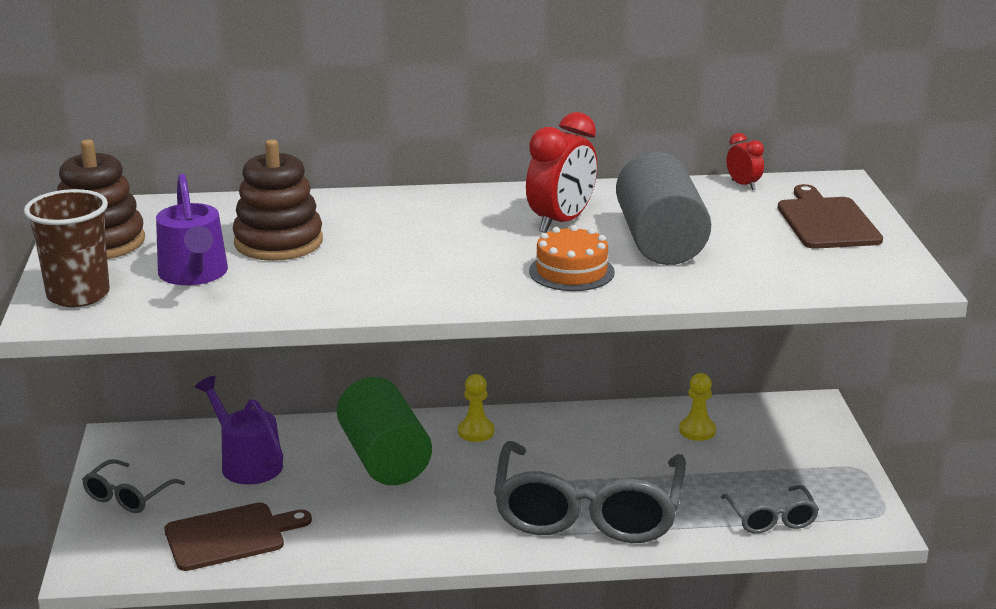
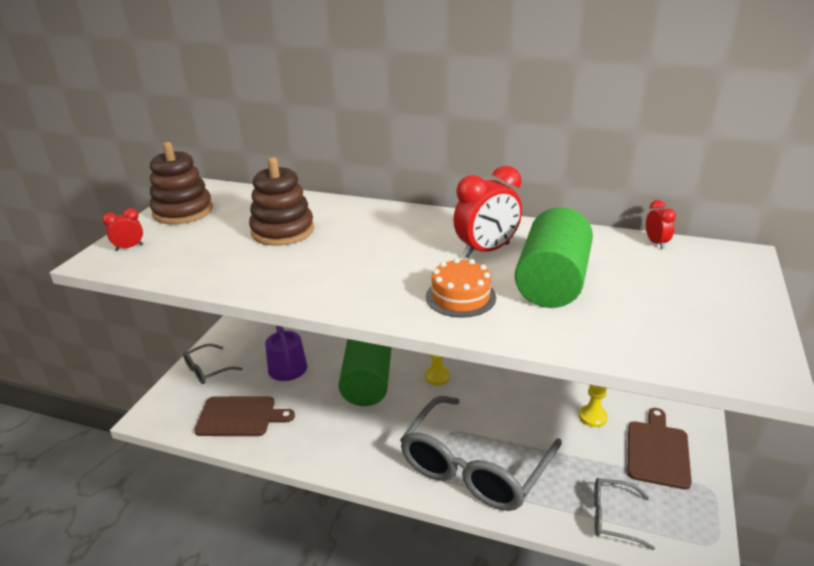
camera: 25 degrees right, 5 degrees up
(78, 295) = (129, 247): brown cup -> red clock
(194, 275) = (208, 246): purple watering can -> none
(660, 241) = (552, 283): grey cylinder -> green cylinder
(771, 518) = (613, 517): grey glasses -> grey glasses turned 90 degrees clockwise
(826, 222) = (712, 291): brown cutting board -> brown cutting board (657, 451)

